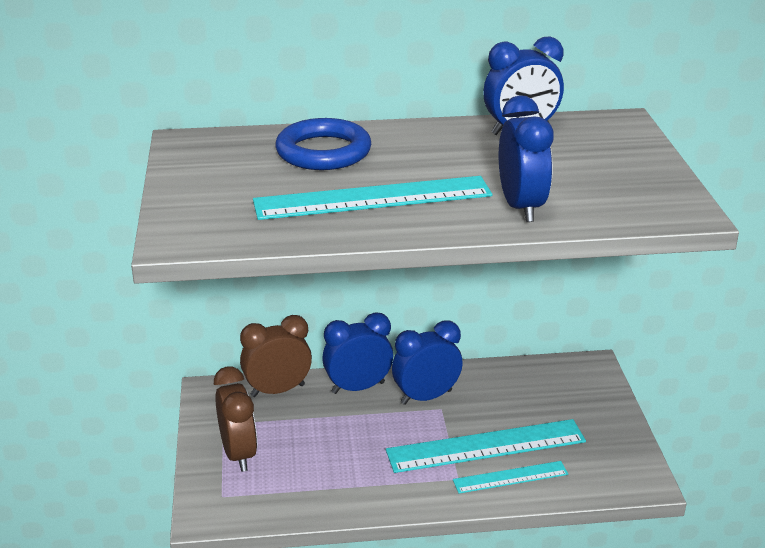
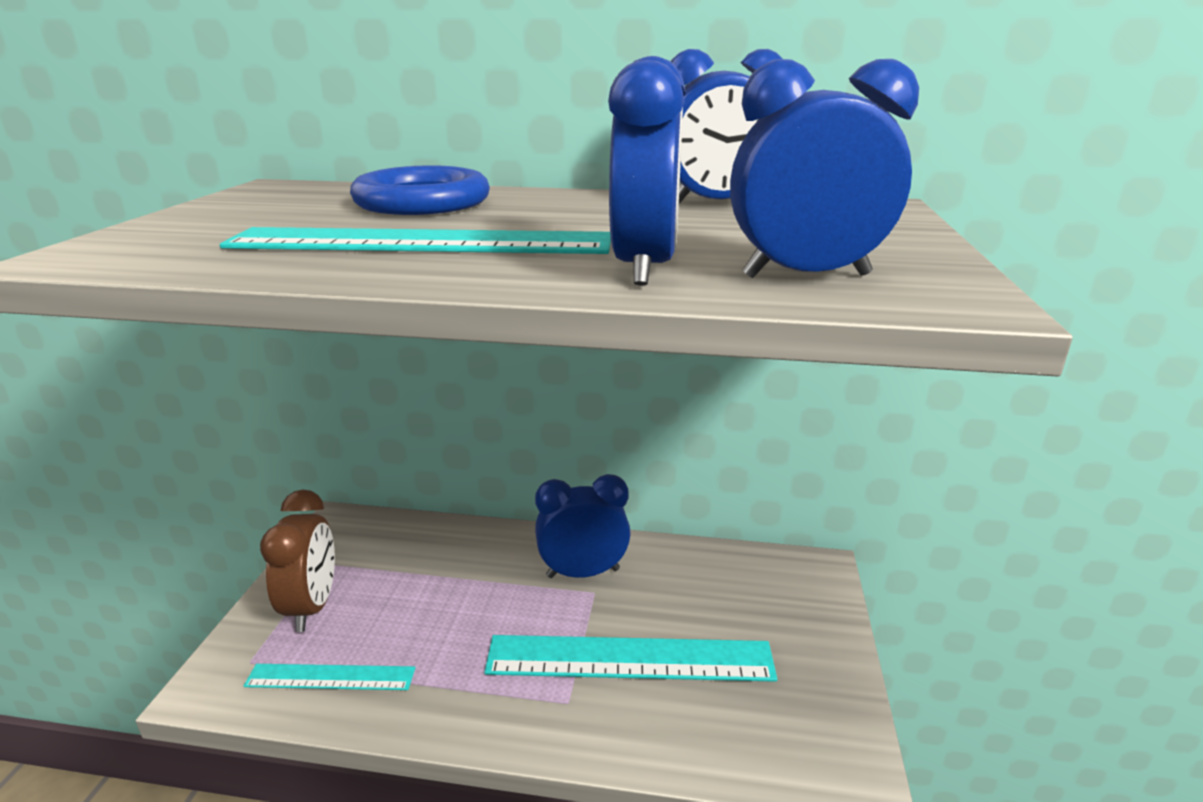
camera: 15 degrees right, 5 degrees down
(278, 390) = (412, 534): brown clock -> none
(358, 388) = (506, 546): blue clock -> blue clock (806, 276)
(510, 477) = (644, 717): turquoise ruler -> turquoise ruler (330, 677)

